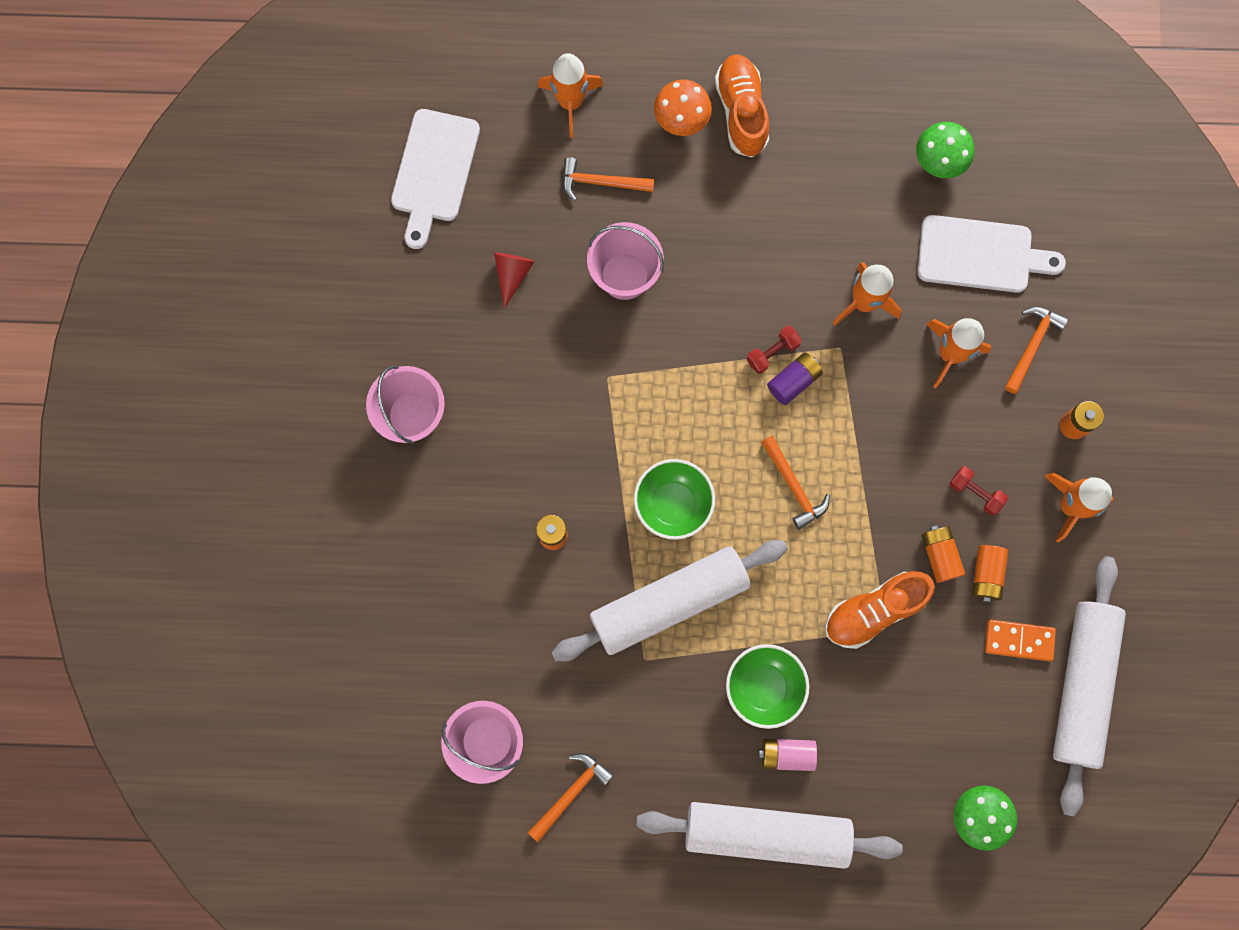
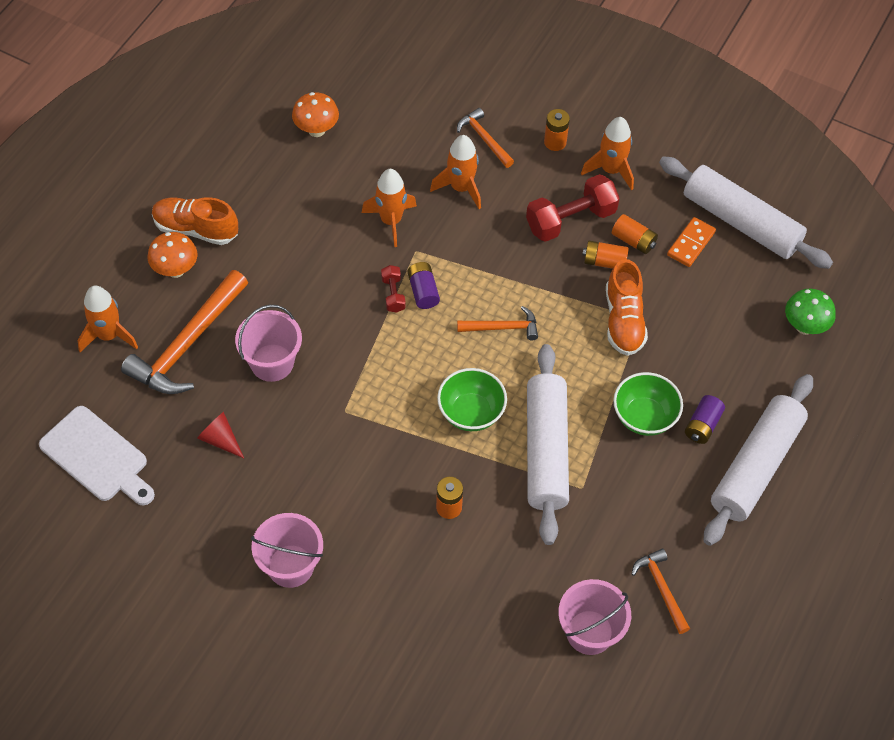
camera: 65 degrees left, 20 degrees down
(600, 182) = (187, 345): orange hammer -> orange hammer, size x1.90
(786, 754) = (702, 425): pink battery -> purple battery
(938, 162) = (316, 130): green mushroom -> orange mushroom
(975, 493) = (571, 220): red dumbbell -> red dumbbell, size x2.00
(980, 255) = (400, 137): white cutting board -> none

